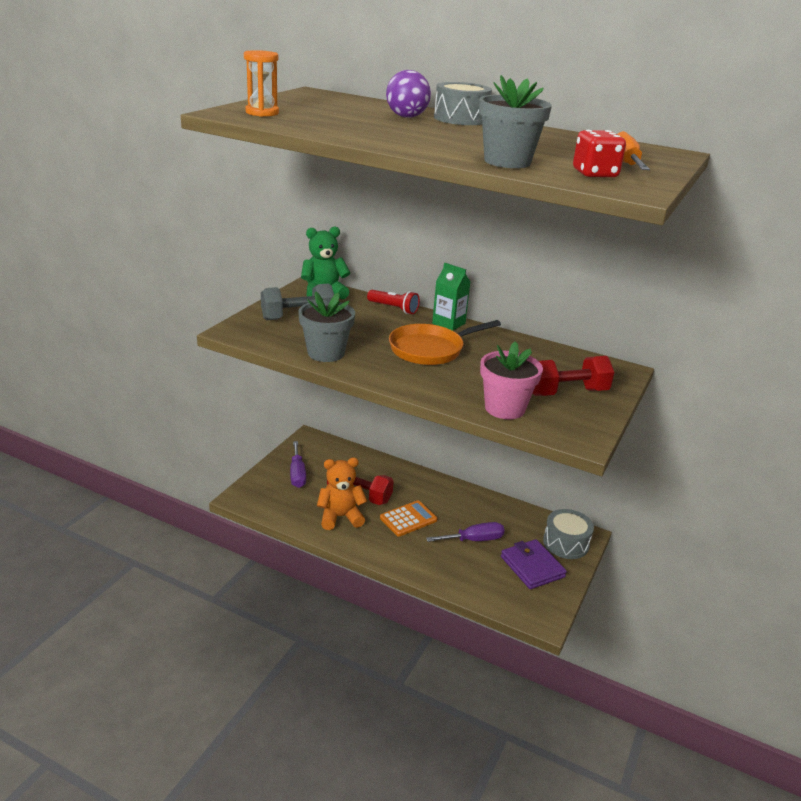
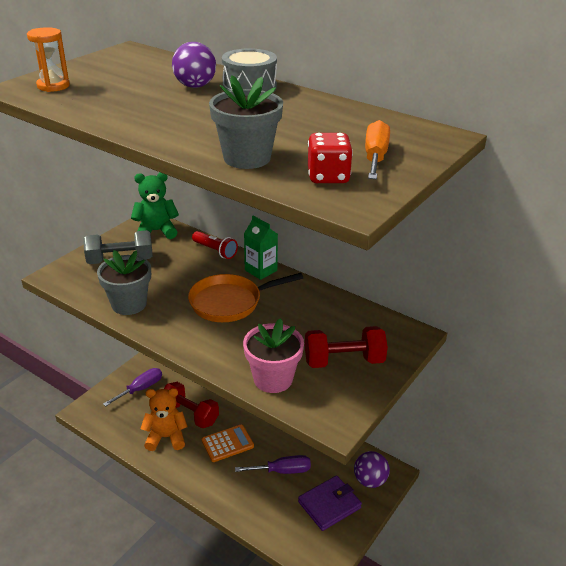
camera: 10 degrees right, 5 degrees up
(297, 474) = (141, 389): purple screwdriver -> purple screwdriver turned 135 degrees counterclockwise
(532, 567) = (329, 505): purple wallet -> purple wallet turned 75 degrees clockwise
(566, 543) = (370, 480): grey drum -> purple ball

